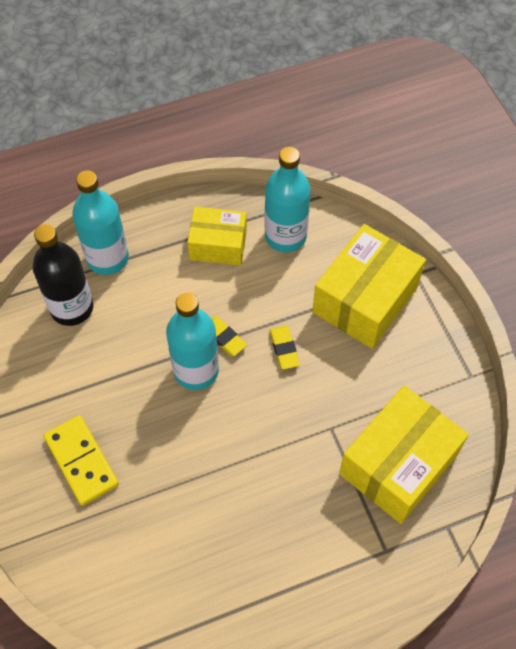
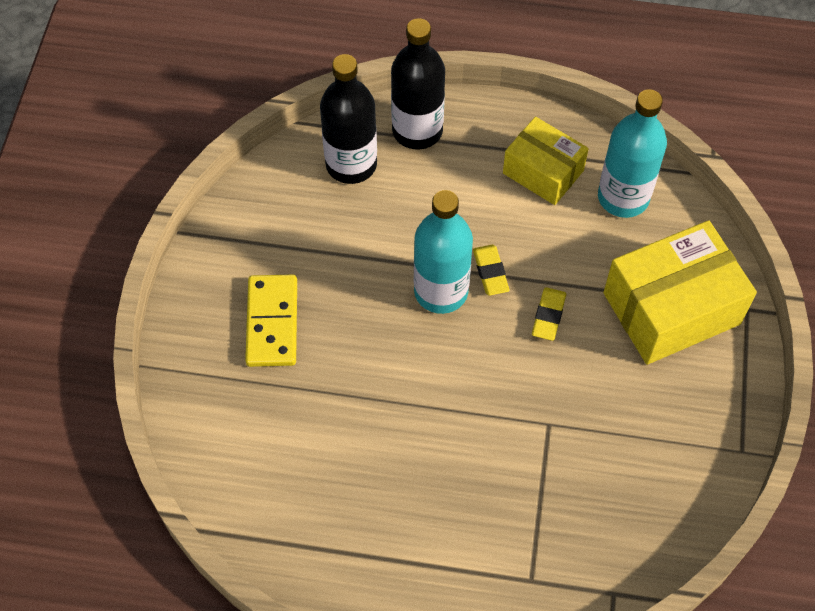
camera: 30 degrees right, 0 degrees up
(107, 258) = (417, 131): turquoise bottle -> black bottle
(398, 464) = (599, 500): yellow box -> none

